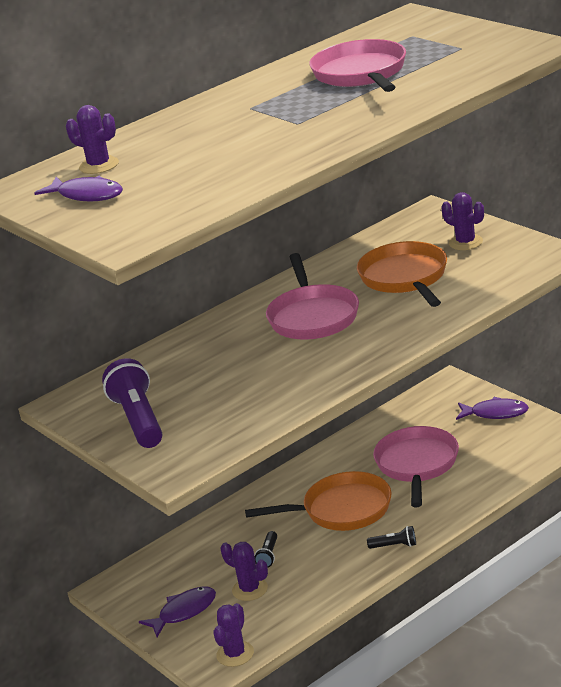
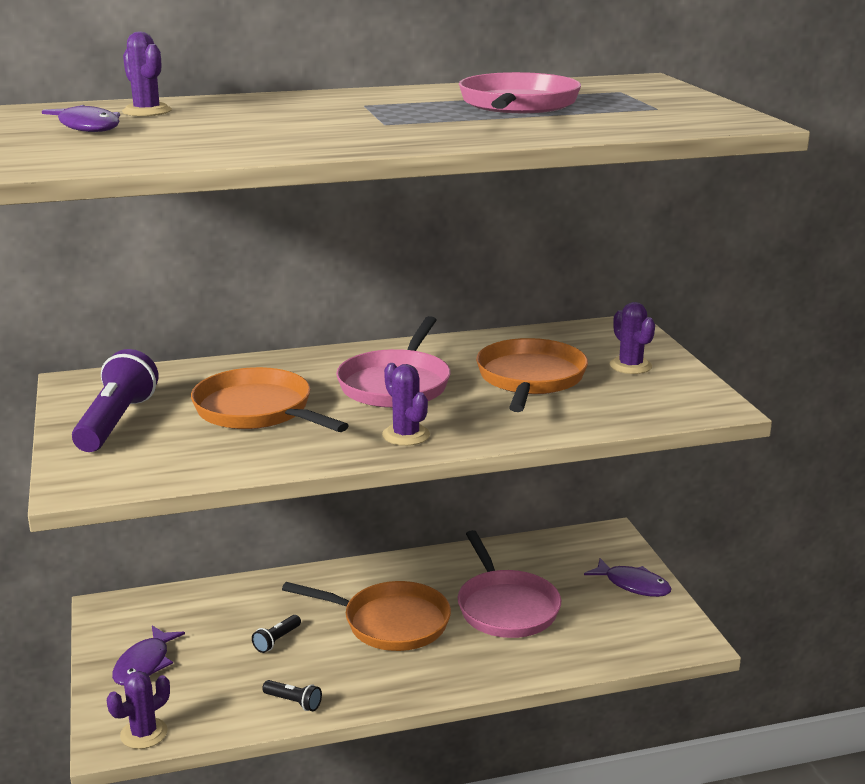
camera: 20 degrees right, 5 degrees down
(184, 612) = (144, 664): purple fish -> purple fish turned 120 degrees clockwise
(235, 373) = (258, 411): none -> orange pan
(250, 589) = (225, 668): purple cactus -> purple cactus (406, 435)
(395, 546) = (407, 685): black flashlight -> black flashlight (294, 702)
(417, 465) = (505, 607): pink pan -> pink pan turned 135 degrees clockwise

